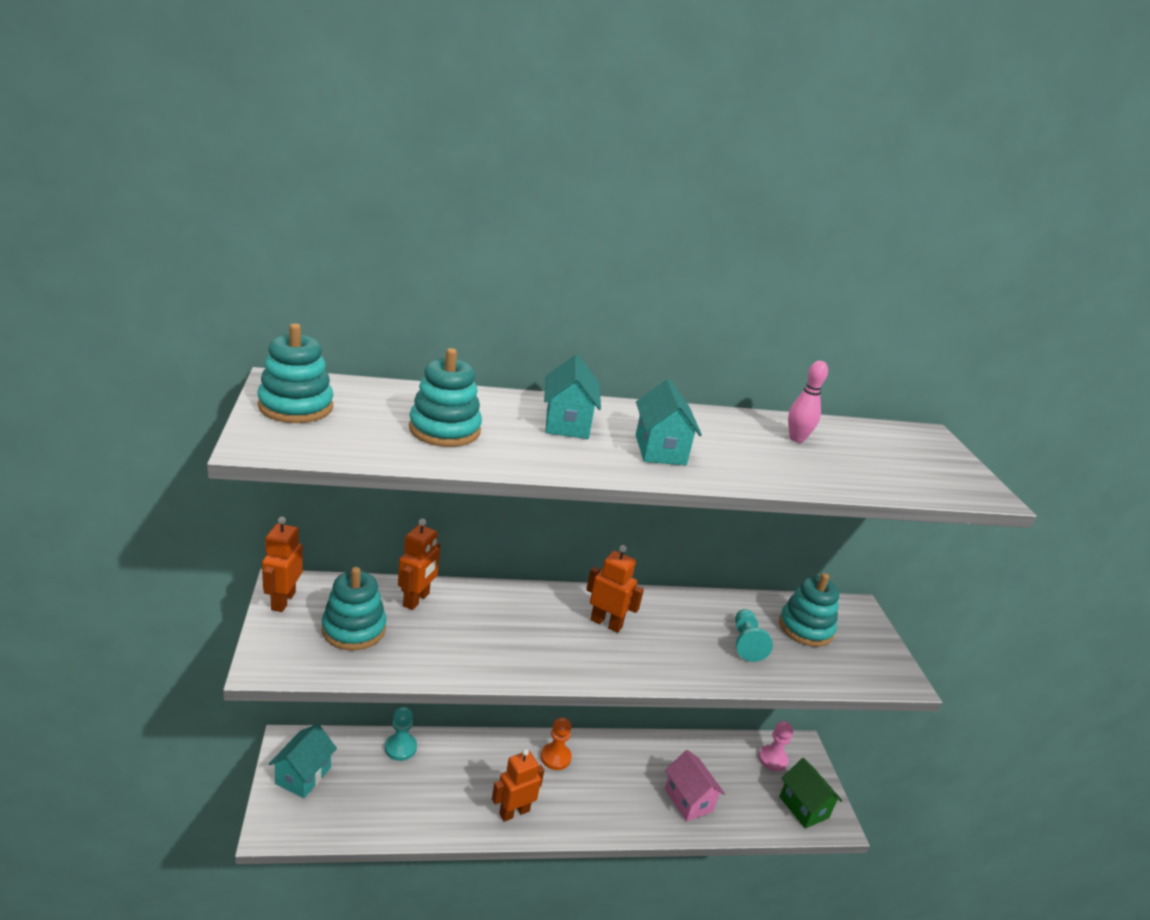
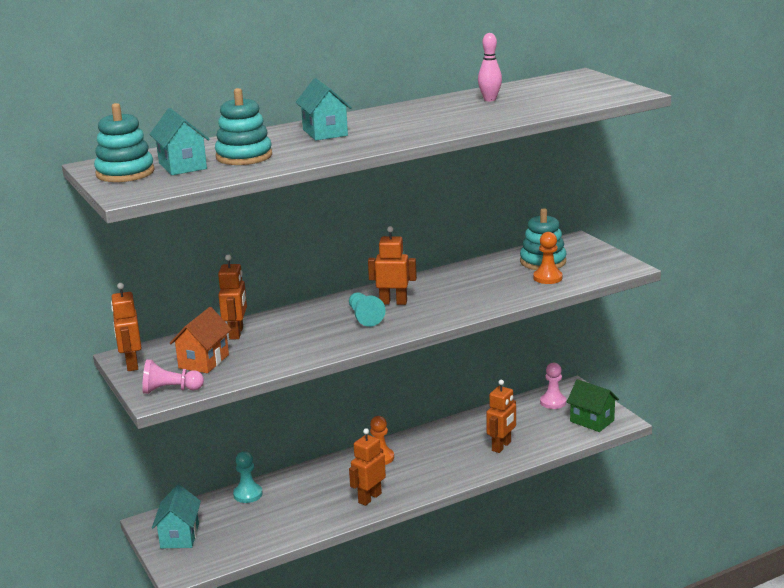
camera: 15 degrees left, 5 degrees down
(288, 660) = (170, 390): none -> pink pawn
(354, 629) = (203, 361): turquoise stacking toy -> orange house
(660, 450) = (402, 128): turquoise house -> turquoise house (182, 166)
(688, 800) = (501, 446): pink house -> orange robot
(746, 643) = (504, 282): turquoise pawn -> turquoise pawn (364, 317)
(799, 657) = (547, 278): none -> orange pawn

